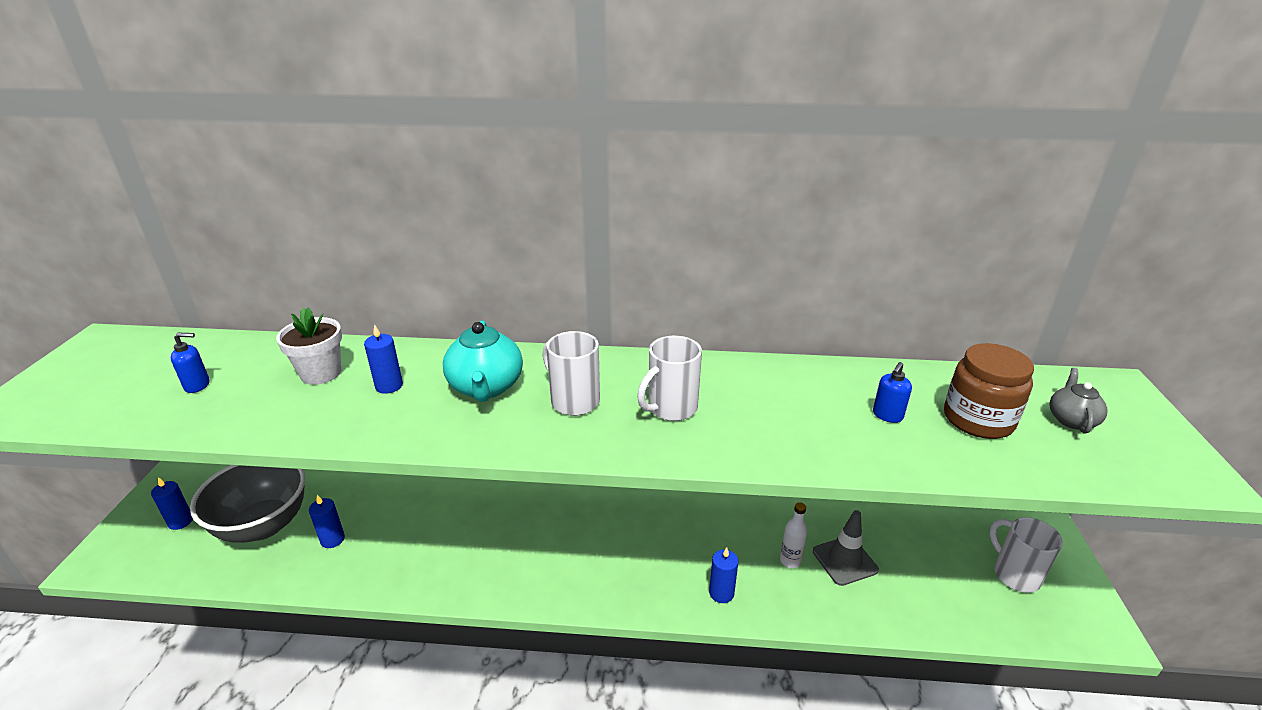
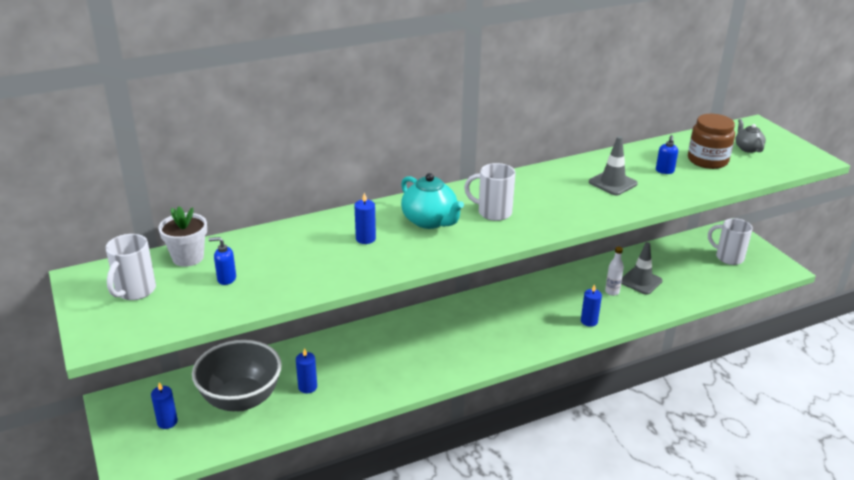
camera: 30 degrees left, 0 degrees up
(198, 385) = (226, 279): blue soap dispenser -> blue soap dispenser turned 135 degrees counterclockwise
(321, 373) = (305, 246): white flower pot -> white flower pot (188, 257)
(671, 408) = (552, 200): white mug -> white mug (135, 291)
(785, 410) = (612, 183): none -> grey traffic cone

